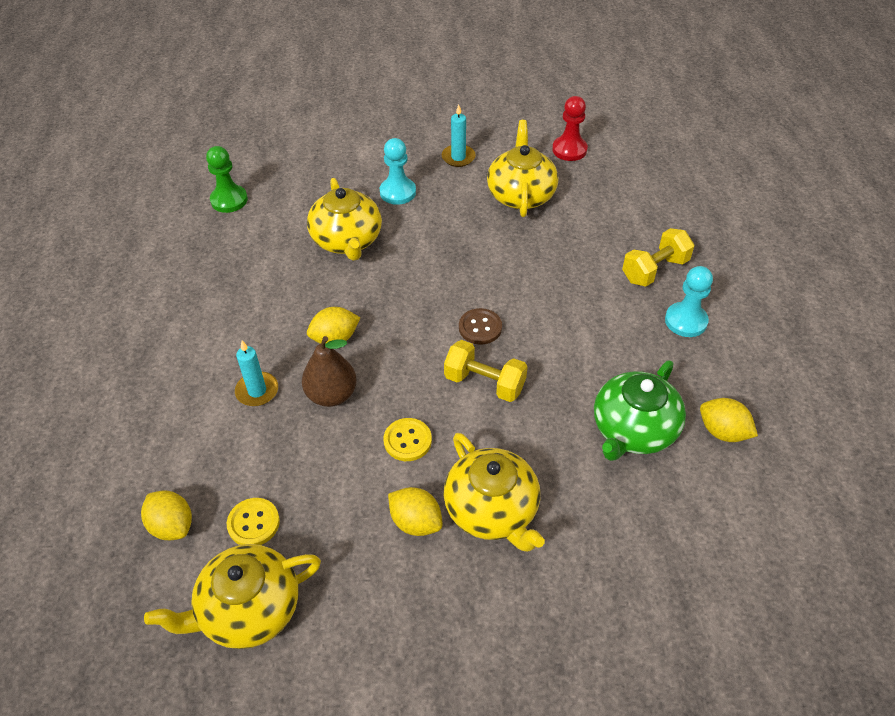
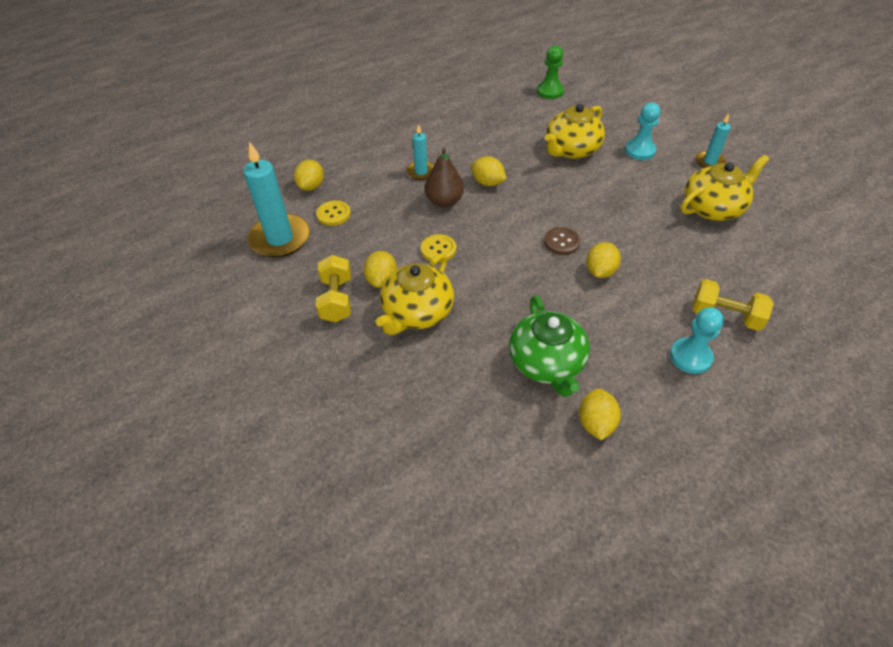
camera: 60 degrees right, 0 degrees up
(248, 610) = (280, 238): yellow teapot -> turquoise candle
(484, 383) = (516, 265): yellow dumbbell -> yellow dumbbell (336, 299)
(542, 321) = (600, 271): none -> yellow lemon
(569, 150) = (797, 213): red pawn -> none
(633, 430) = (547, 363): green teapot -> green teapot turned 105 degrees counterclockwise

